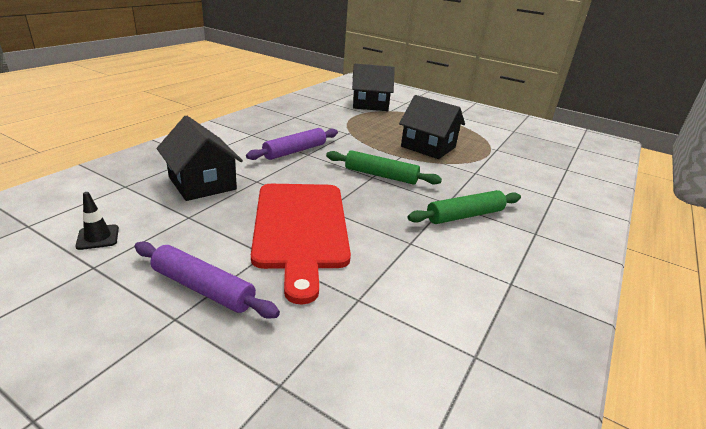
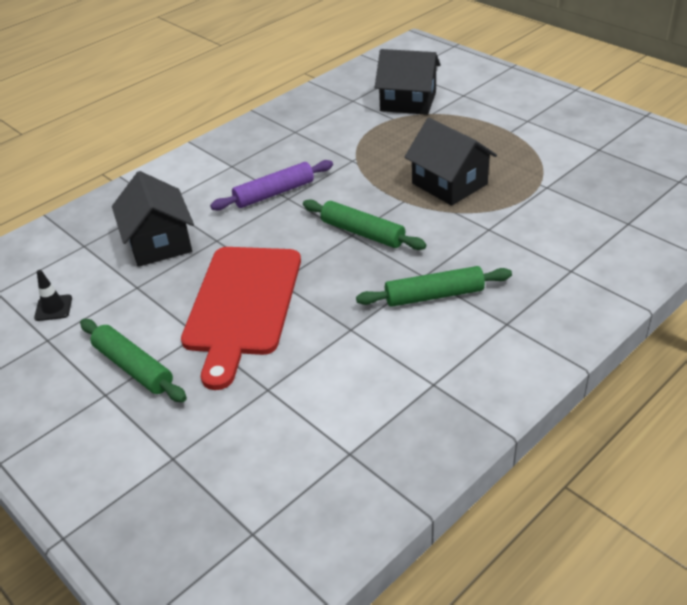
camera: 20 degrees right, 10 degrees up
(203, 288) = (133, 367): purple rolling pin -> green rolling pin

